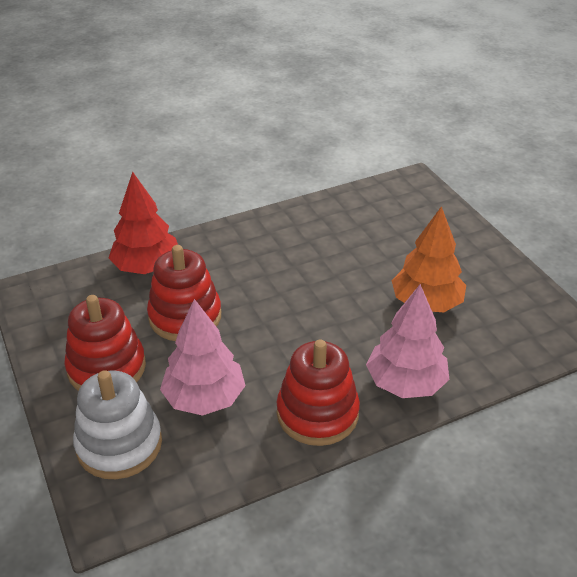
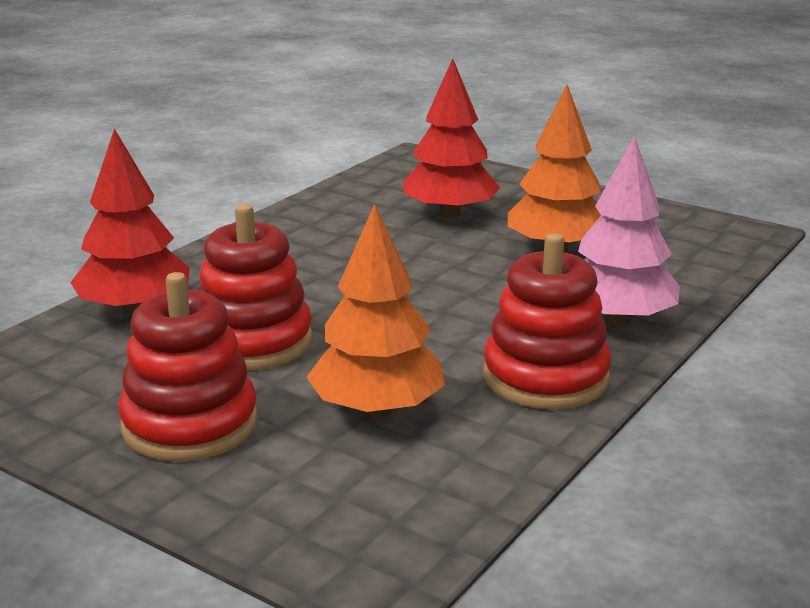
camera: 30 degrees left, 15 degrees down
(119, 444) = (304, 495): white stacking toy -> none
(204, 398) = (377, 410): pink tree -> orange tree
(387, 245) = (449, 214): none -> red tree

